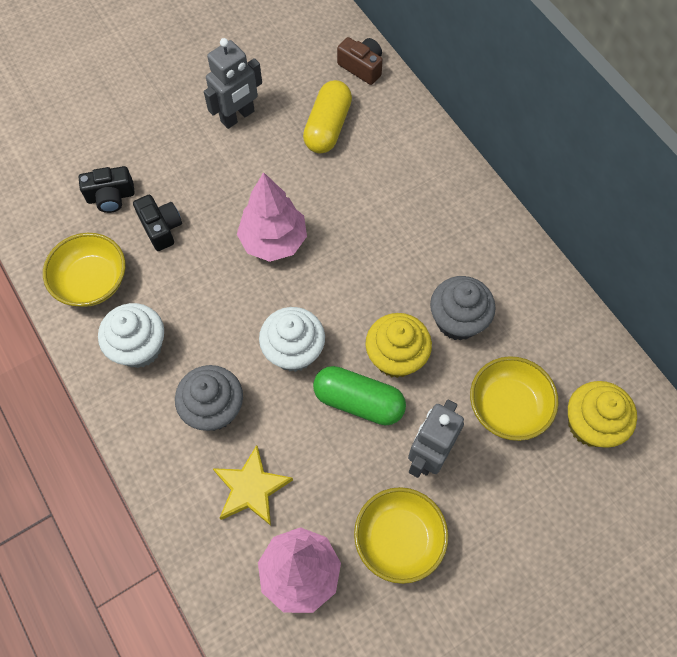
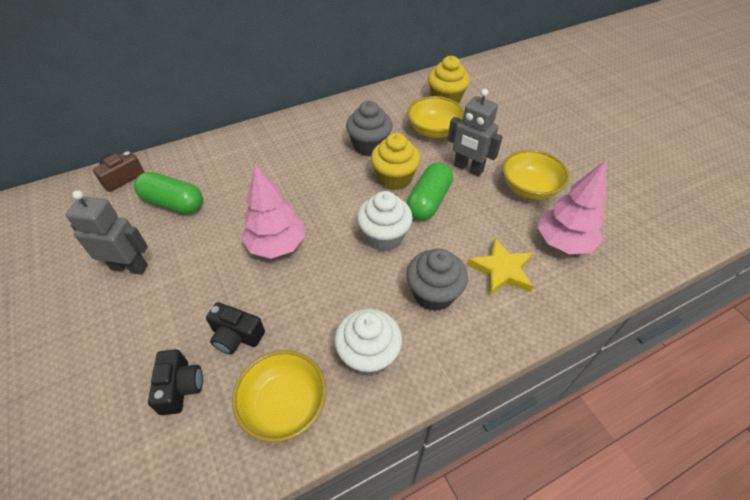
camera: 85 degrees left, 15 degrees down
(161, 228) = (236, 336): black camera -> black camera turned 135 degrees counterclockwise
(238, 117) = (130, 267): grey robot -> grey robot turned 45 degrees counterclockwise
(327, 127) = (173, 203): yellow capsule -> green capsule

